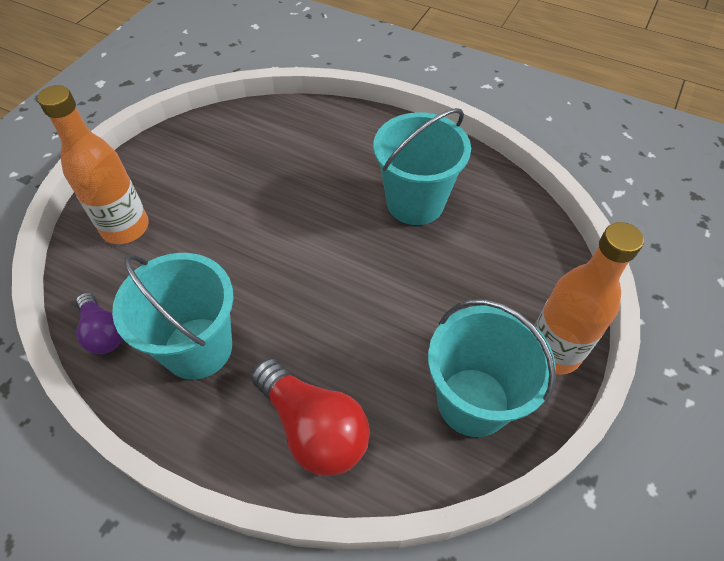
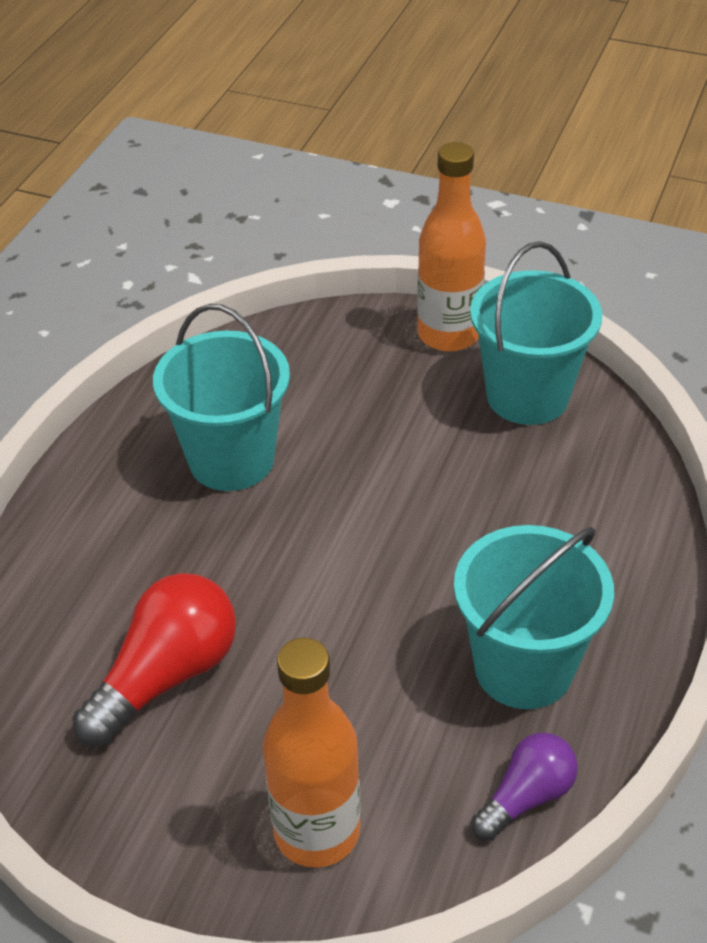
camera: 95 degrees left, 10 degrees down
(313, 428) = (599, 527): red light bulb -> red light bulb (166, 676)

